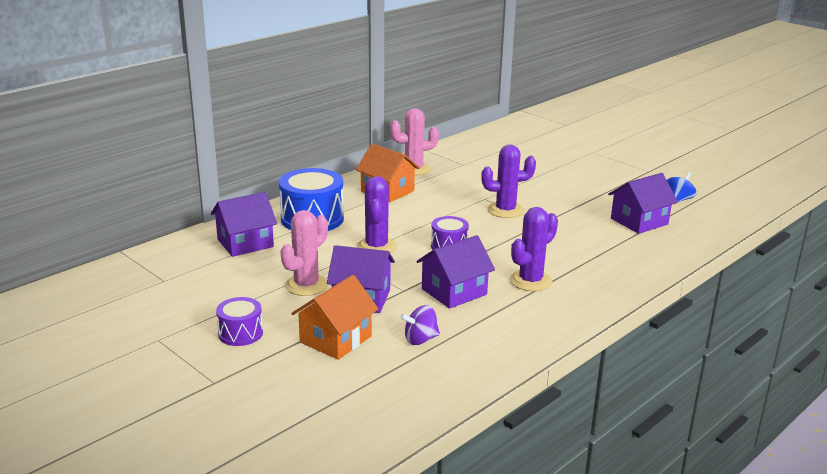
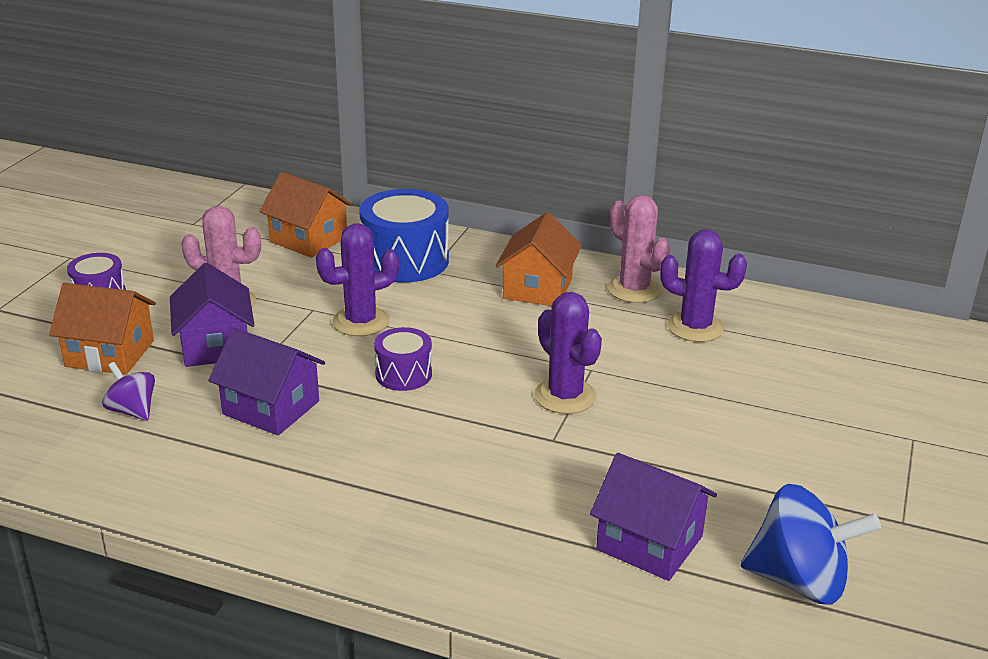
camera: 65 degrees right, 5 degrees up
(245, 243) = (308, 239): purple house -> orange house
(530, 281) = (342, 465): purple cactus -> purple cactus (695, 327)
(679, 200) = (799, 581): blue spinning top -> blue spinning top, size x1.81

